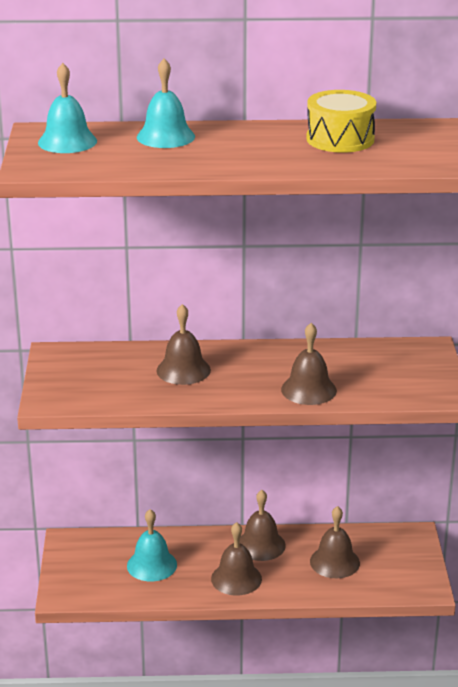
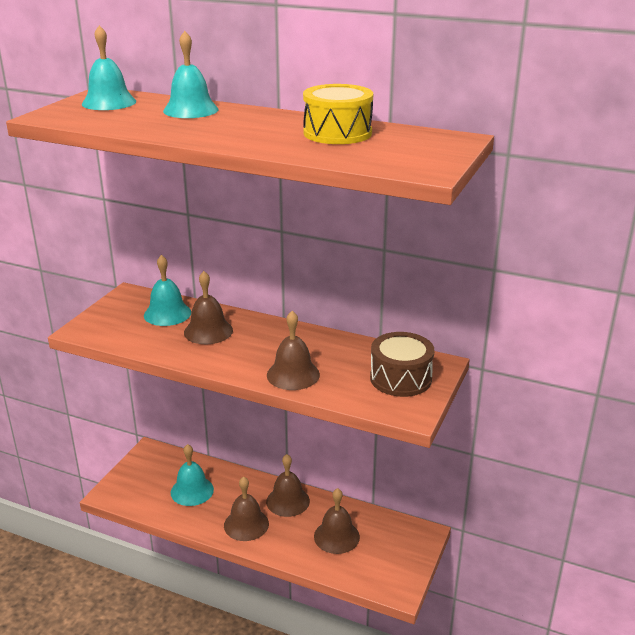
camera: 25 degrees right, 0 degrees up
(121, 363) = (167, 313): none -> turquoise bell
(408, 368) = (400, 378): none -> brown drum

